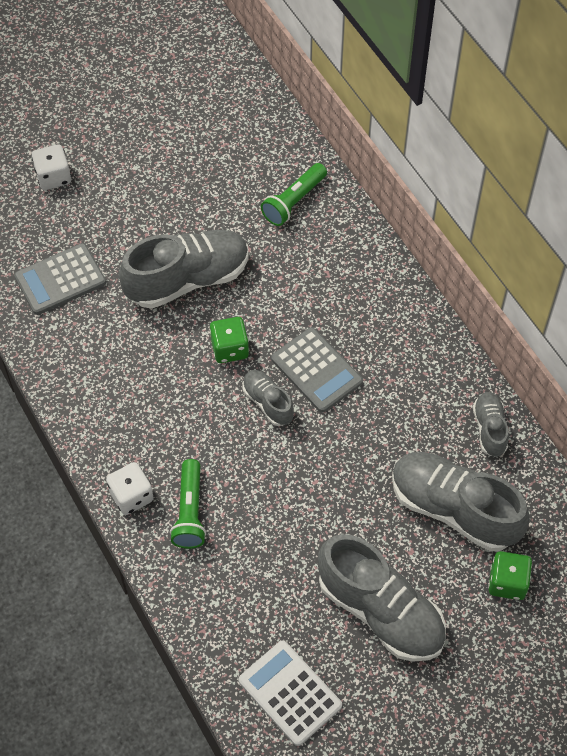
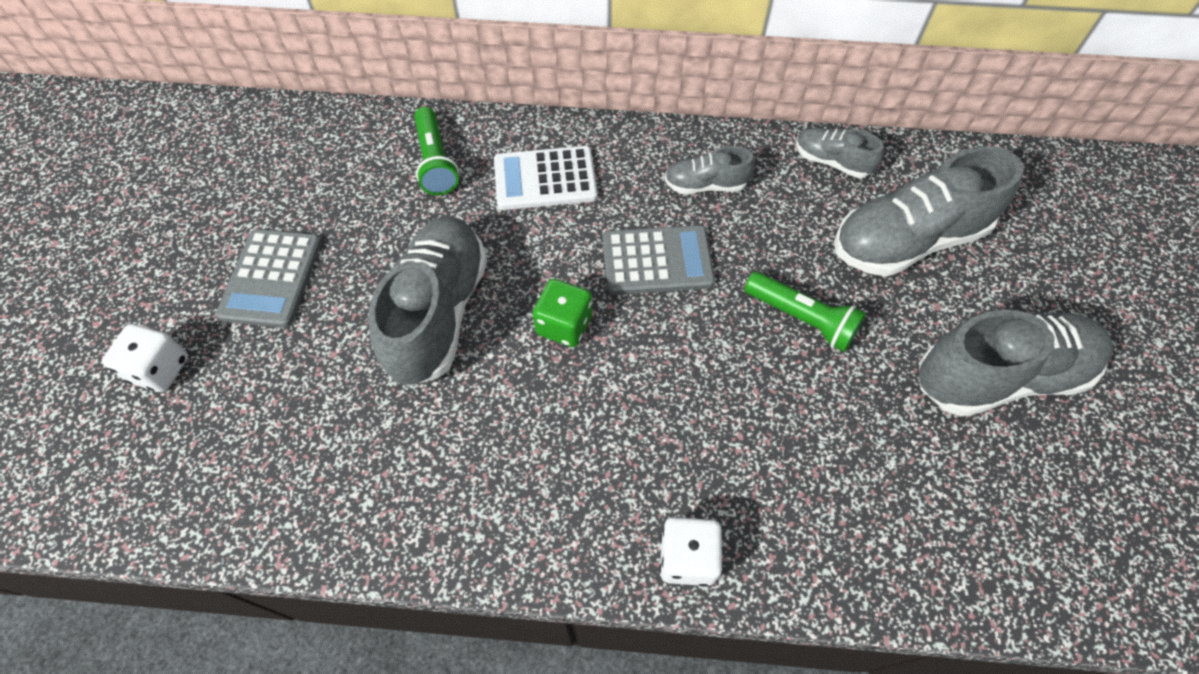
camera: 55 degrees left, 0 degrees up
(60, 280) = (308, 451): grey calculator -> grey calculator (271, 278)
(190, 511) = (754, 500): green flashlight -> green flashlight (802, 319)
(268, 402) = (663, 329): grey shoe -> grey shoe (705, 185)
(290, 693) = (1069, 536): white calculator -> white calculator (545, 179)
(507, 582) = (1019, 246): green dice -> none

